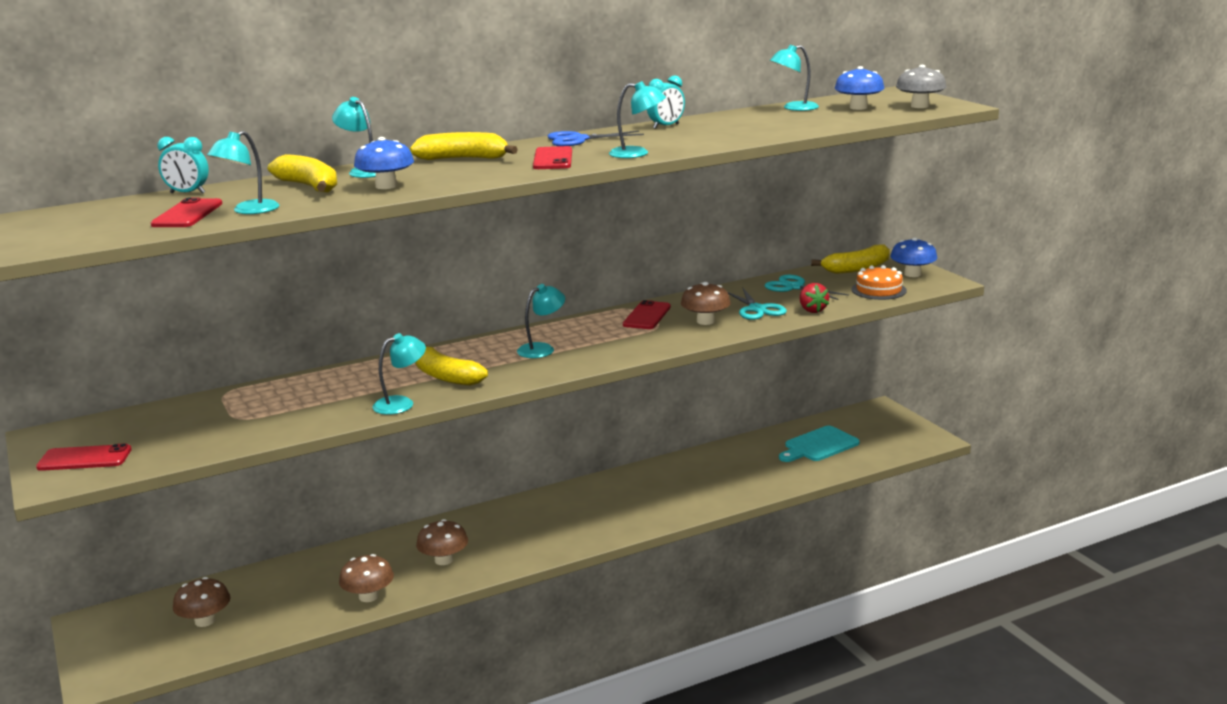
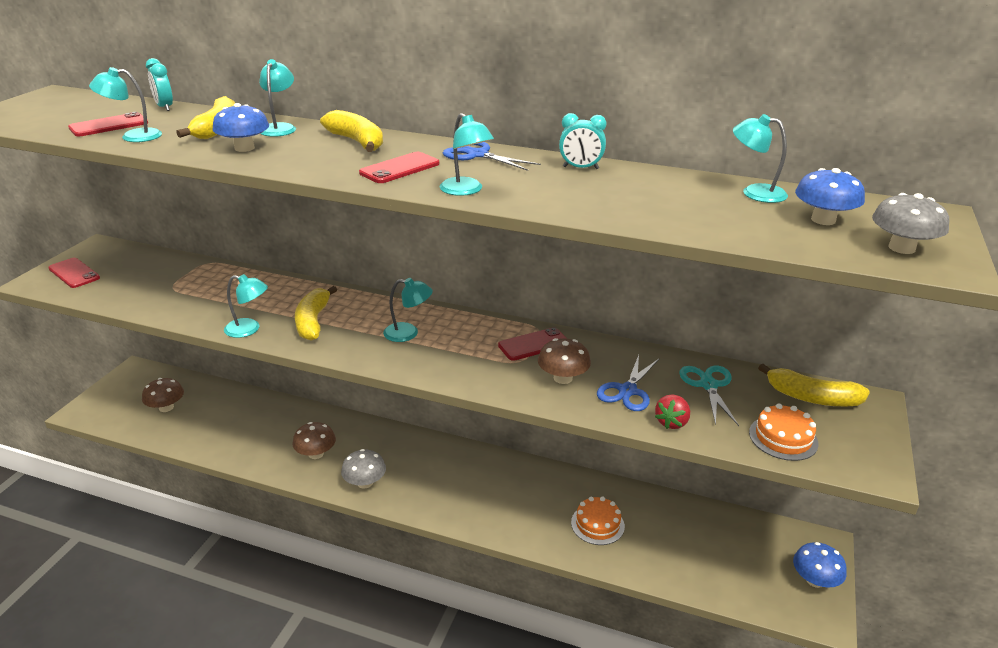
camera: 45 degrees right, 10 degrees up
(368, 596) = (244, 451): brown mushroom -> none
(526, 550) = (365, 482): none -> grey mushroom
(740, 473) = (597, 524): none -> orange cake
(757, 309) = (627, 391): turquoise scissors -> blue scissors
(819, 445) = (703, 544): turquoise cutting board -> none
(912, 274) = (859, 439): blue mushroom -> blue mushroom (815, 580)

